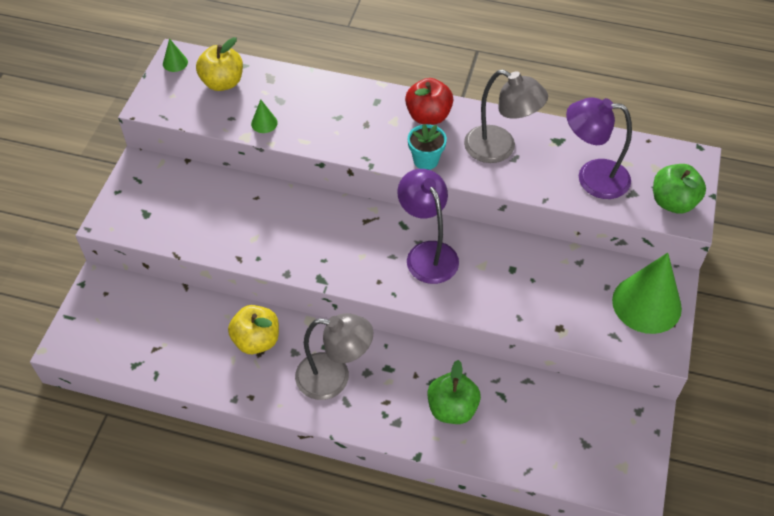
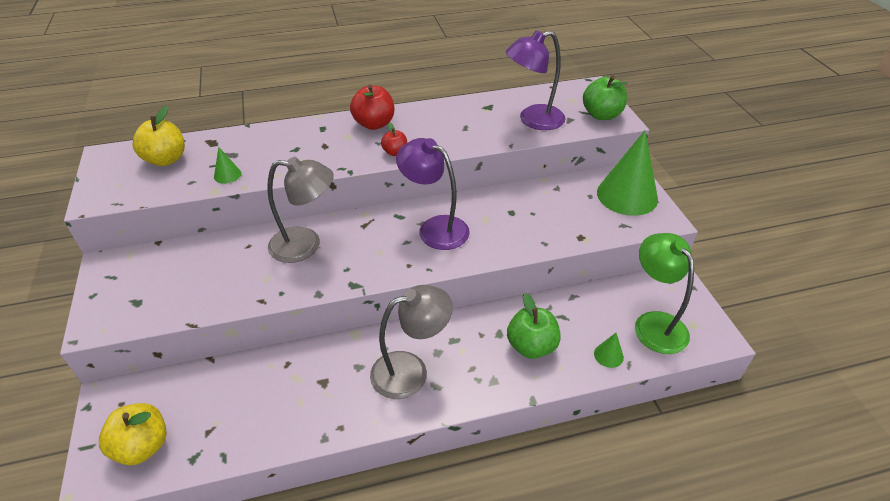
camera: 30 degrees left, 10 degrees down
(175, 63) = (106, 160): green cone -> green cone (608, 355)
(256, 340) = (314, 373): yellow apple -> yellow apple (142, 446)
(426, 160) = (395, 152): turquoise flower pot -> red apple
(499, 149) = (448, 126): grey lamp -> grey lamp (306, 245)
(585, 446) = (654, 323): none -> green lamp

